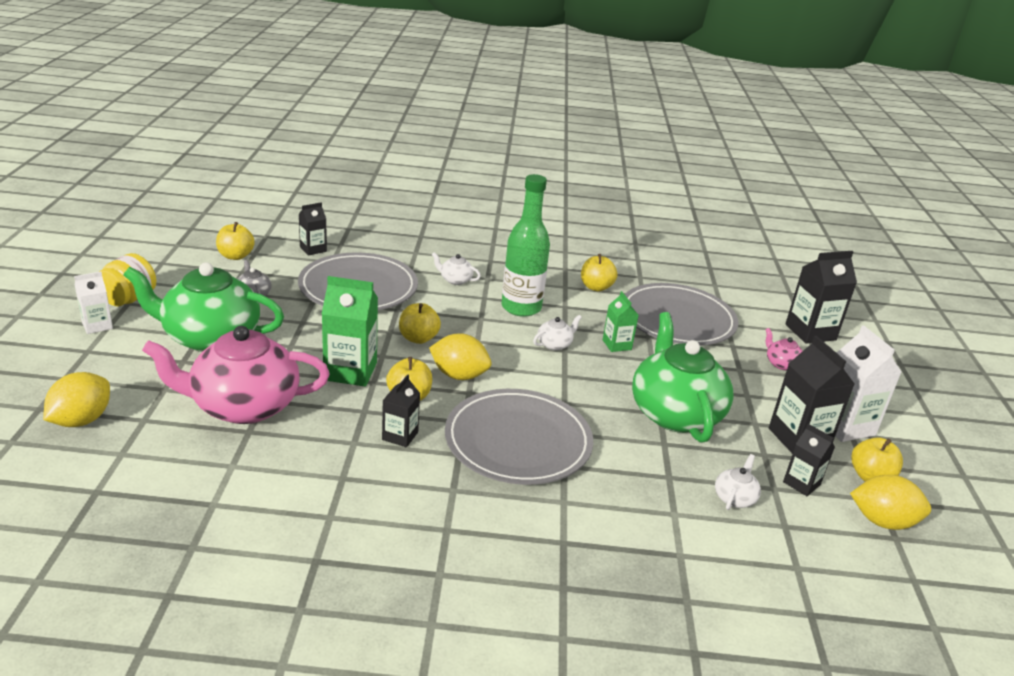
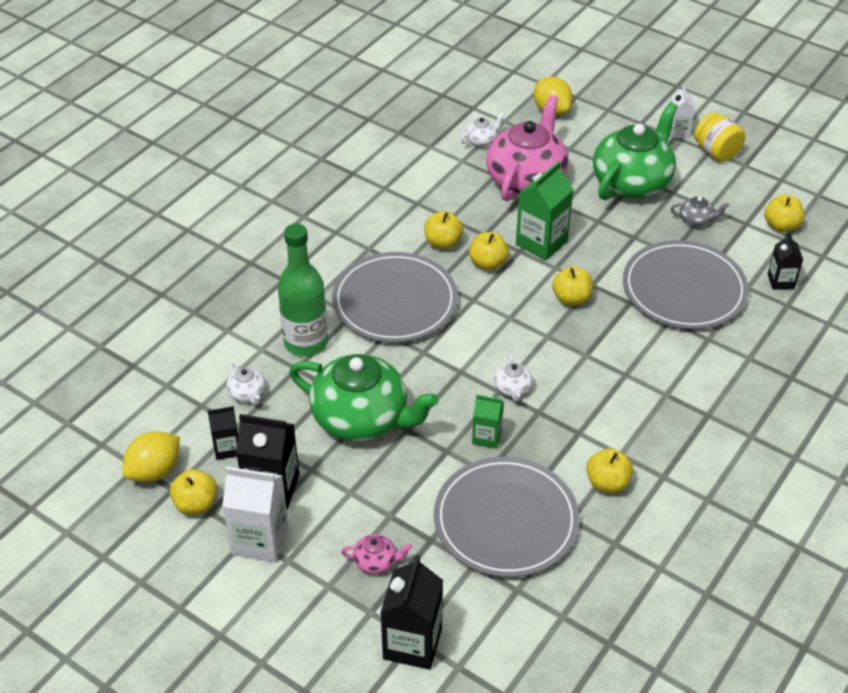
camera: 125 degrees right, 15 degrees up
(400, 436) = (443, 243): black carton -> yellow apple
(455, 280) = (672, 366): white teapot -> white teapot (481, 140)
(459, 375) = (500, 303): yellow lemon -> none
(521, 307) = (592, 394): green bottle -> green bottle (306, 342)

